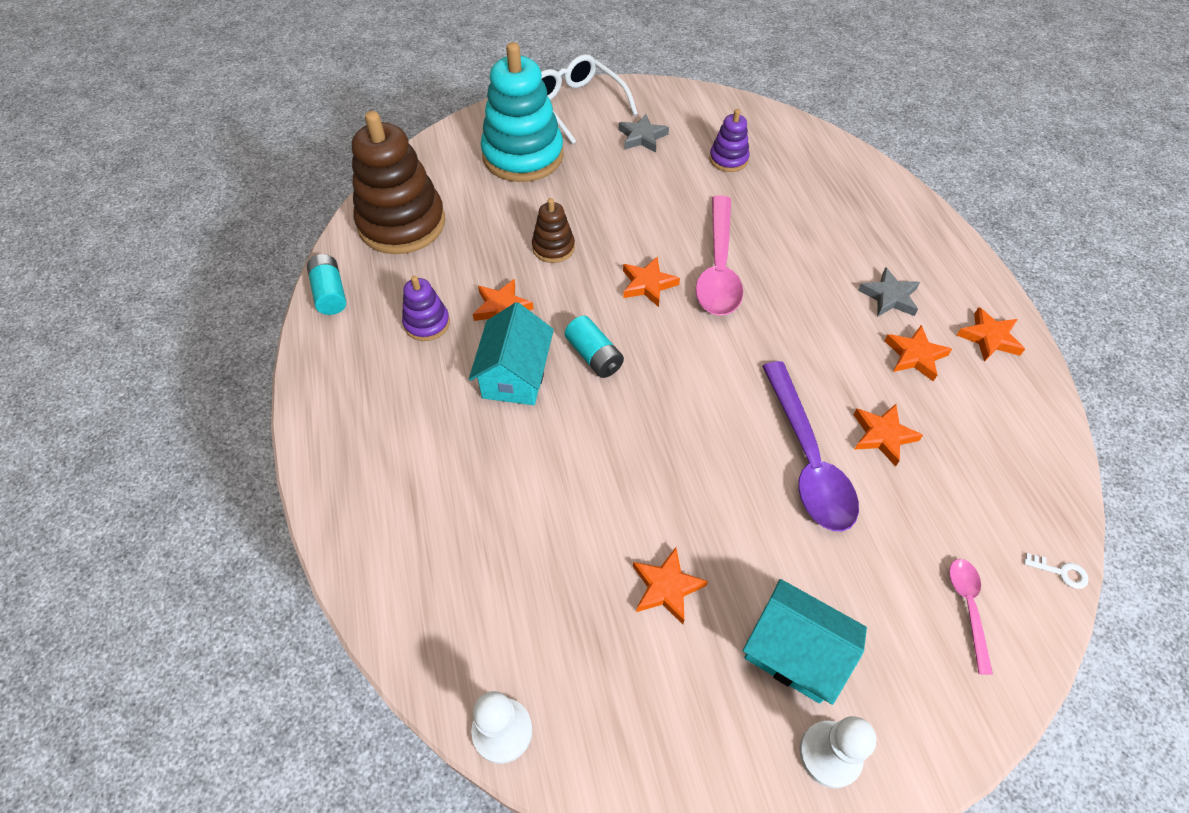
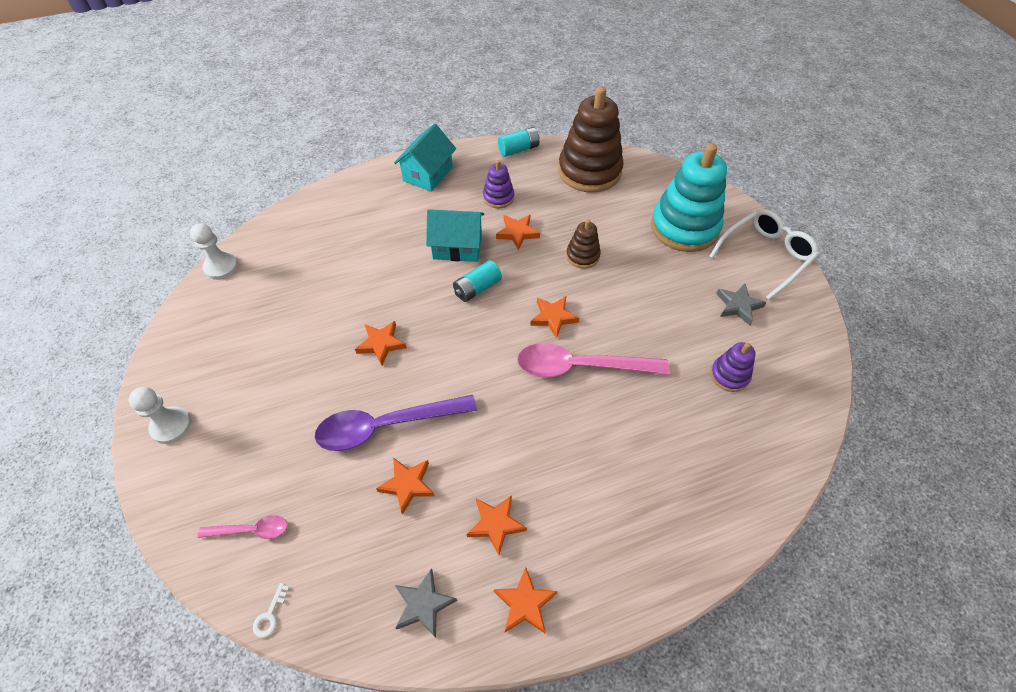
camera: 85 degrees right, 0 degrees up
(666, 587) = (292, 337): orange star -> orange star (381, 344)
(794, 652) = (238, 409): turquoise house -> turquoise house (428, 174)
(889, 297) = (568, 509): grey star -> grey star (423, 604)

